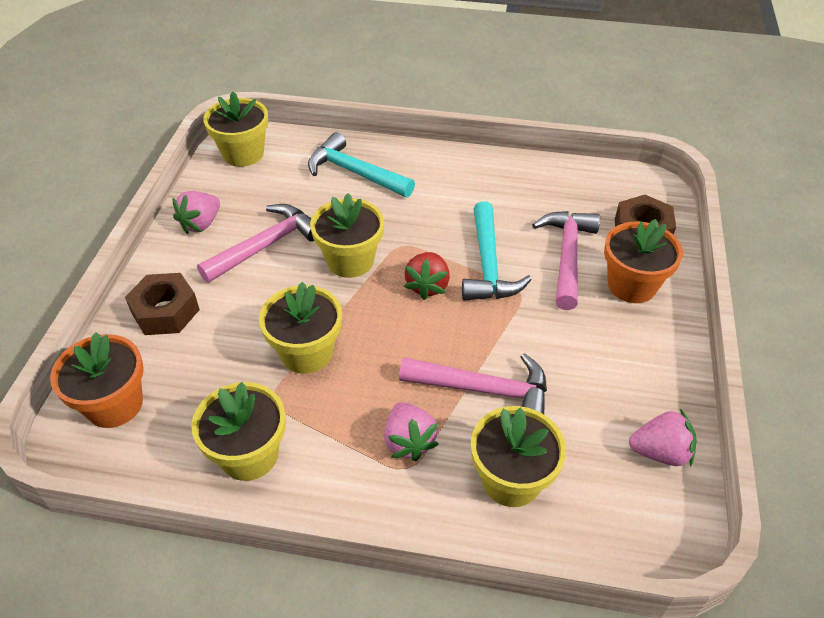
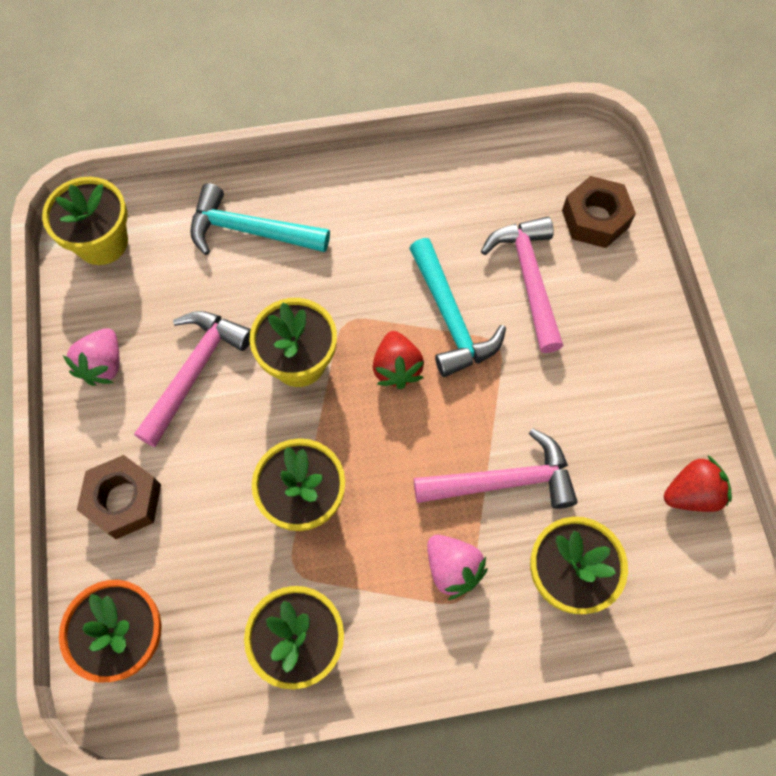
camera: 20 degrees left, 20 degrees up
(631, 285) = (606, 297): orange flower pot -> none
(660, 452) = (691, 493): pink strawberry -> red strawberry

